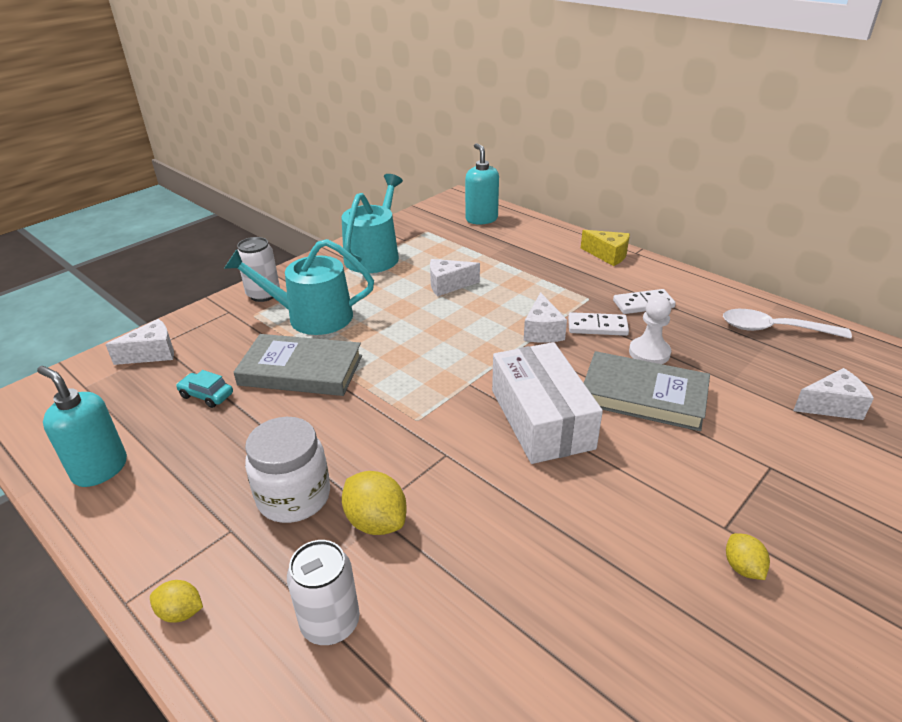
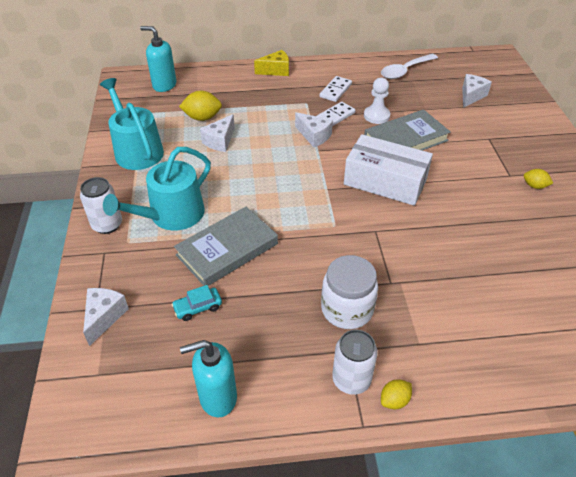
camera: 50 degrees left, 10 degrees up
(330, 623) = (455, 338): white can -> white can (351, 380)
(376, 521) = (400, 285): yellow lemon -> yellow lemon (202, 118)

